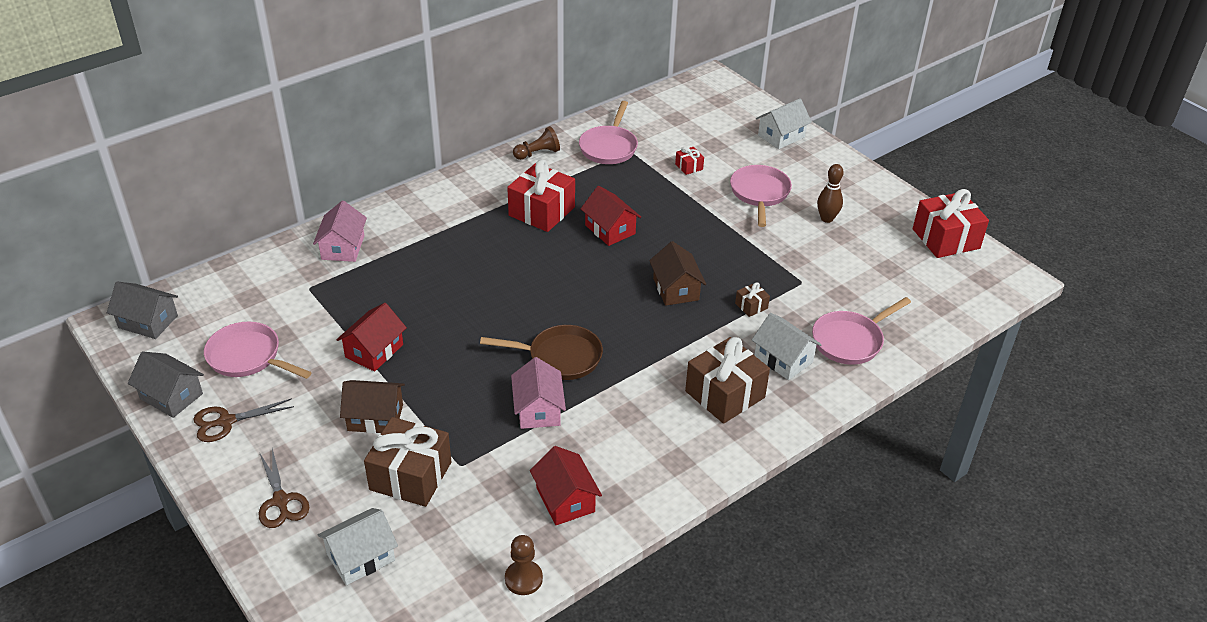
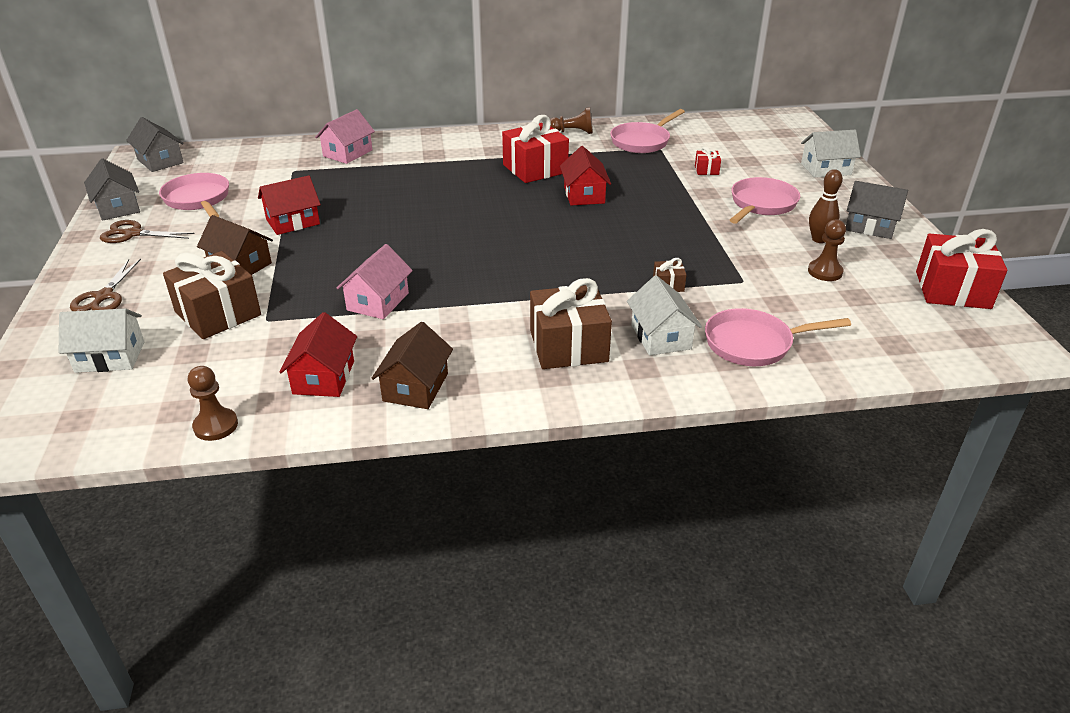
camera: 30 degrees right, 5 degrees down
(560, 357) = (440, 270): brown pan -> none
(676, 289) = (603, 251): brown house -> brown house (415, 387)
(852, 251) = (825, 272): none -> brown pawn
(853, 192) = (870, 226): none -> grey house

